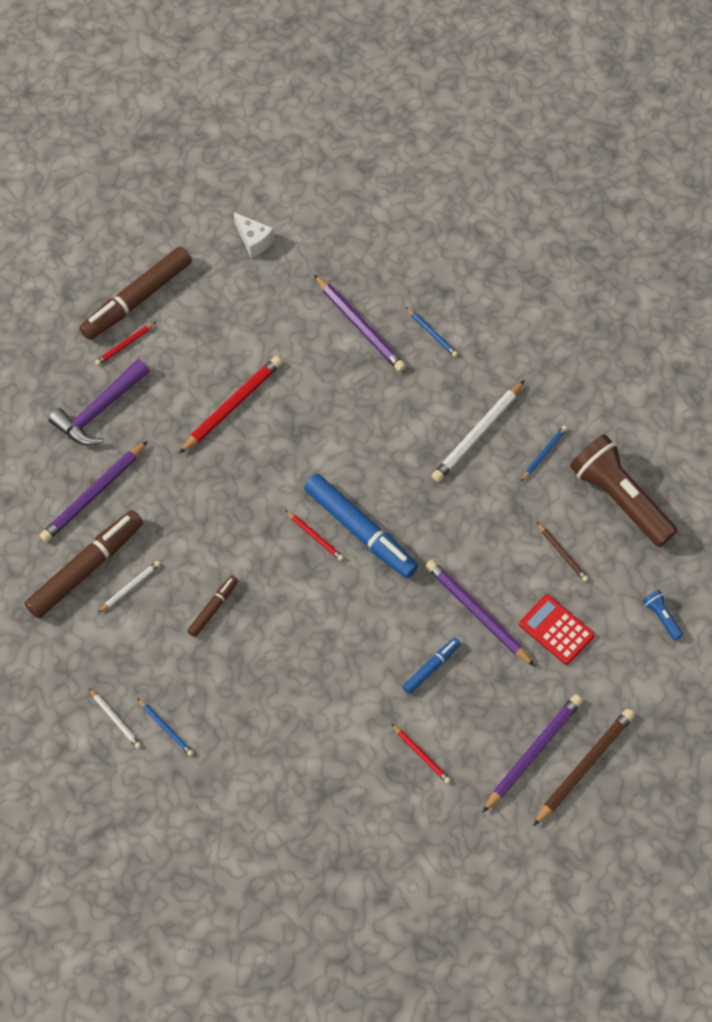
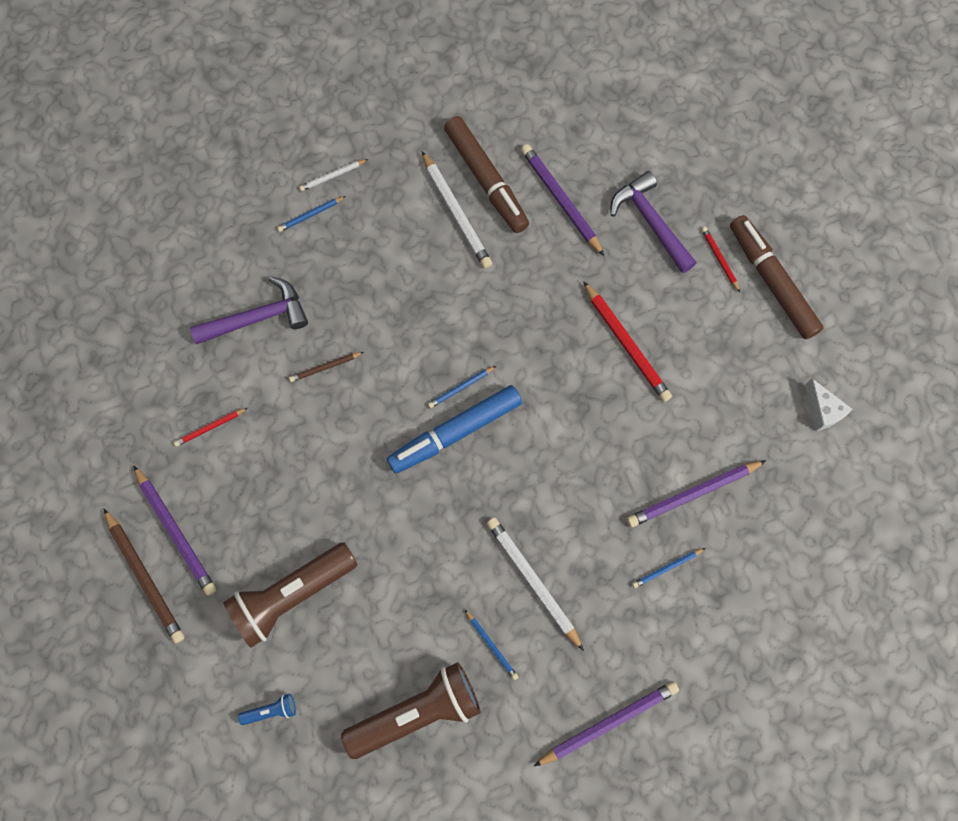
camera: 105 degrees right, 10 degrees up
(130, 587) = (456, 213): white pencil -> white pencil, size x1.89
(213, 608) = (414, 279): brown marker -> none
(254, 241) = (822, 411): white cheese -> white cheese turned 90 degrees counterclockwise
(294, 745) = (258, 317): none -> purple hammer
(315, 537) = (461, 388): red pencil -> blue pencil
(431, 667) = (292, 461): blue marker -> none
(477, 613) = (334, 521): purple pencil -> purple pencil (608, 722)
(556, 630) = (292, 595): red calculator -> brown flashlight
(562, 553) = (372, 628): brown pencil -> brown pencil (325, 367)

